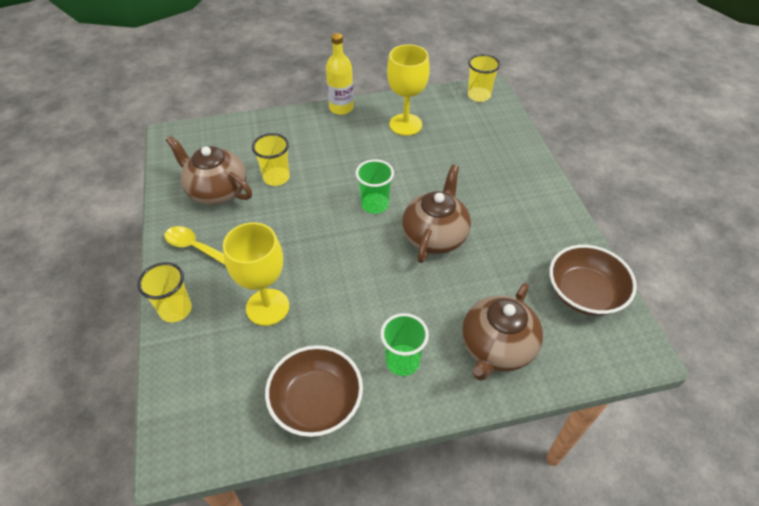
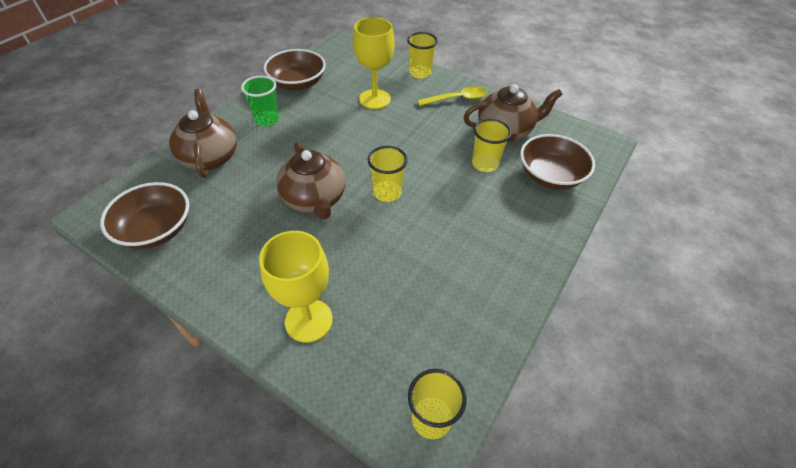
camera: 135 degrees right, 0 degrees up
(249, 142) = (550, 175): none -> brown bowl
(341, 108) = (541, 265): yellow bottle -> none
(375, 204) = (387, 192): green cup -> yellow cup
(405, 124) = (459, 293): yellow goblet -> yellow goblet (309, 320)

